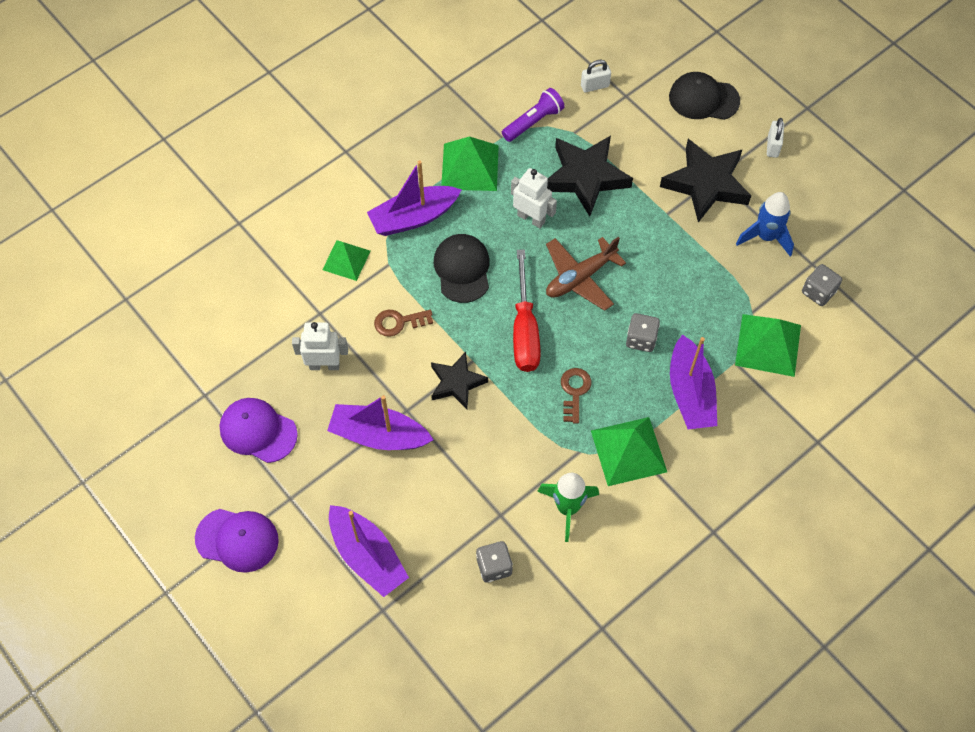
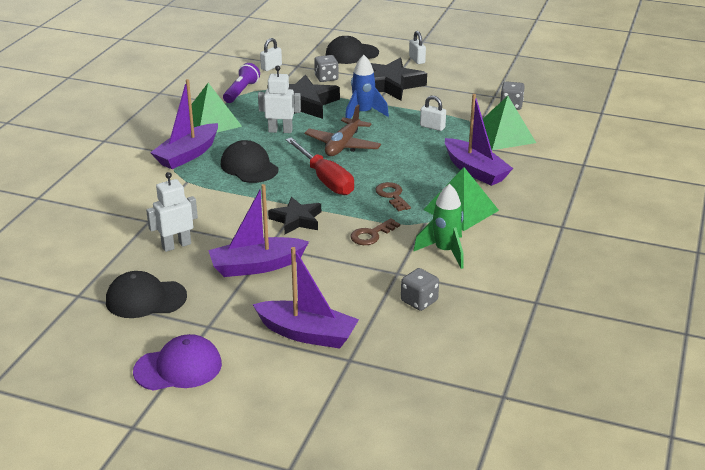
camera: 30 degrees left, 30 degrees down
(258, 431) = (146, 299): purple cap -> black cap
(346, 260) = (149, 189): green pyramid -> none
(399, 322) = (221, 205): brown key -> brown key (371, 235)
(641, 339) = (415, 158): grey dice -> grey dice (326, 78)
(699, 290) = (432, 127): none -> white padlock
(765, 237) = (452, 94): blue rocket -> blue rocket (363, 113)

